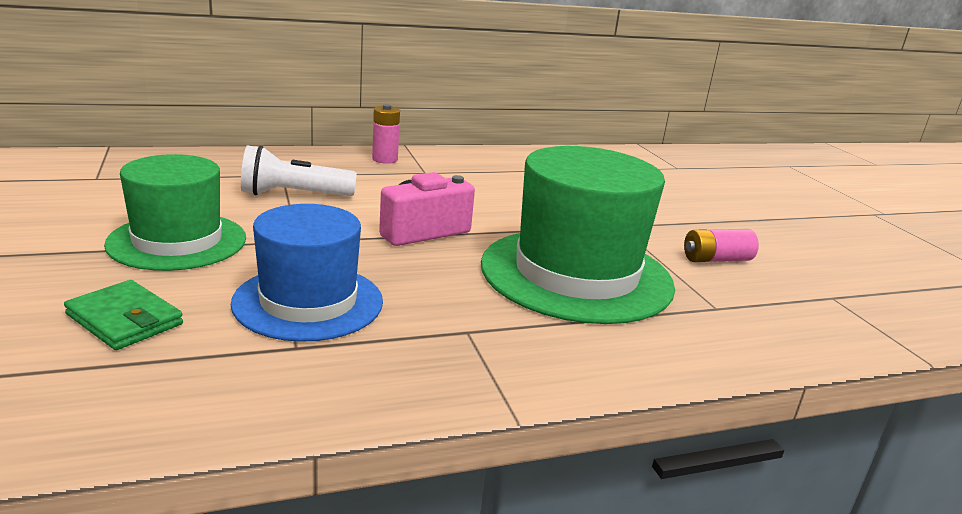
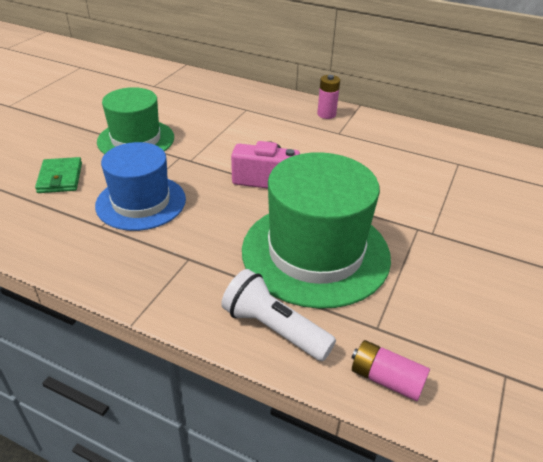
camera: 45 degrees right, 15 degrees up
(293, 195) = (231, 126): white flashlight -> white flashlight (274, 328)
(716, 259) = (452, 292): pink battery -> pink battery (386, 379)

